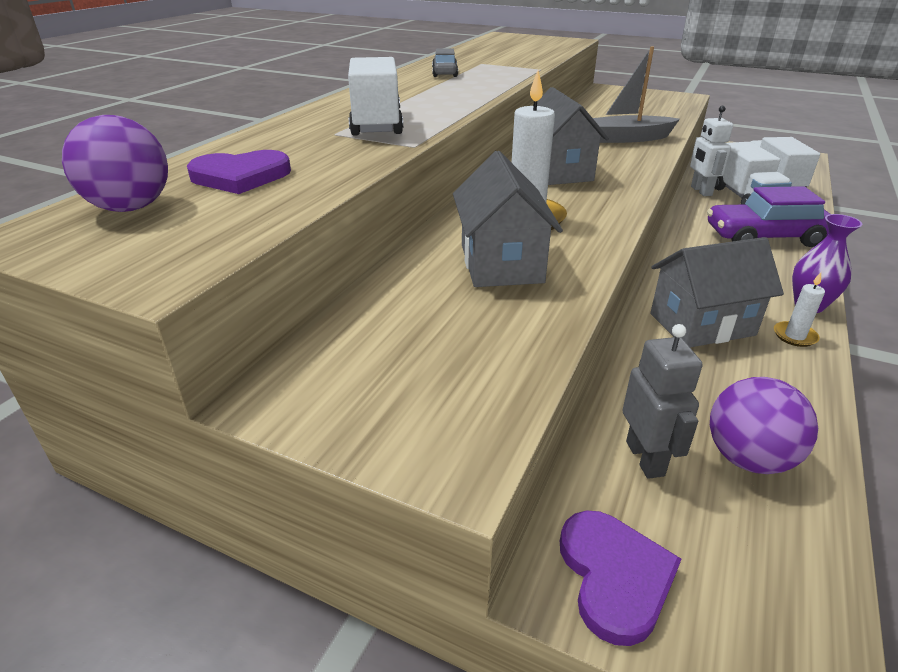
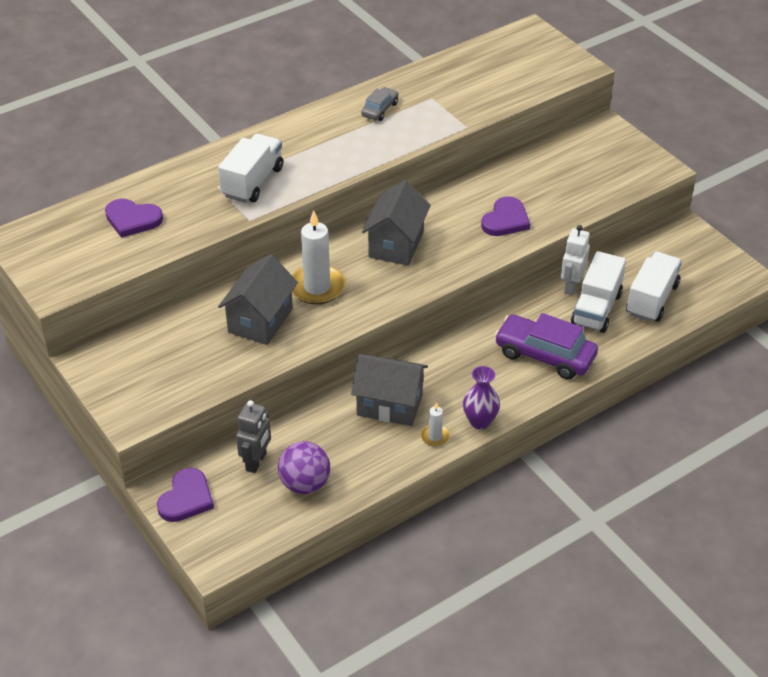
camera: 30 degrees right, 10 degrees up
(130, 208) = (66, 231): purple ball -> none
(626, 138) = (505, 220): grey boat -> purple heart

